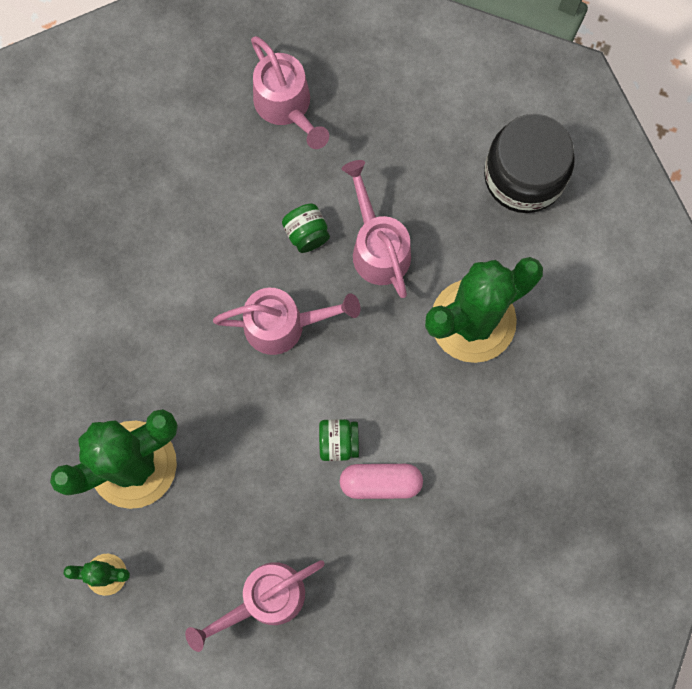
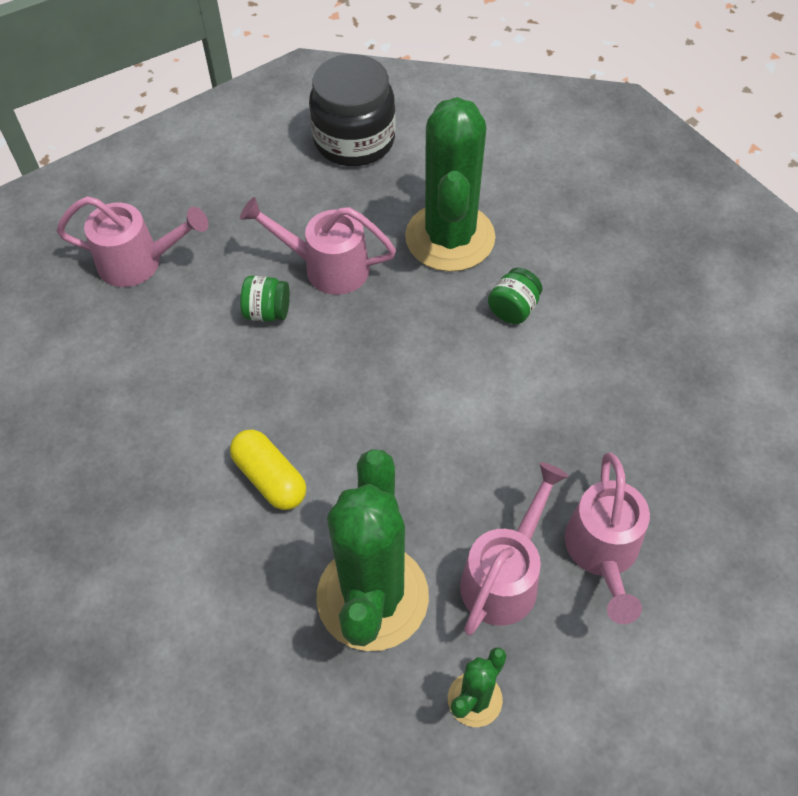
camera: 55 degrees left, 20 degrees down
(173, 336) = (270, 478): none -> yellow capsule
(284, 325) = (337, 378): pink watering can -> pink watering can (505, 576)
(338, 442) = (485, 397): green jar -> green jar (513, 309)
(380, 482) = (549, 385): pink capsule -> none

